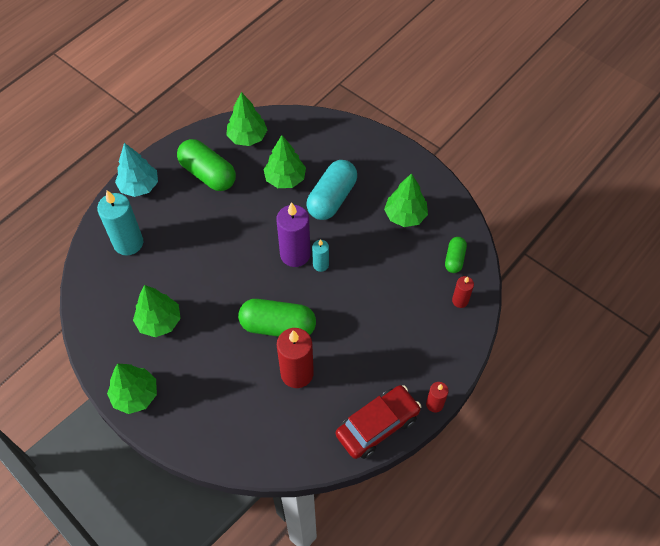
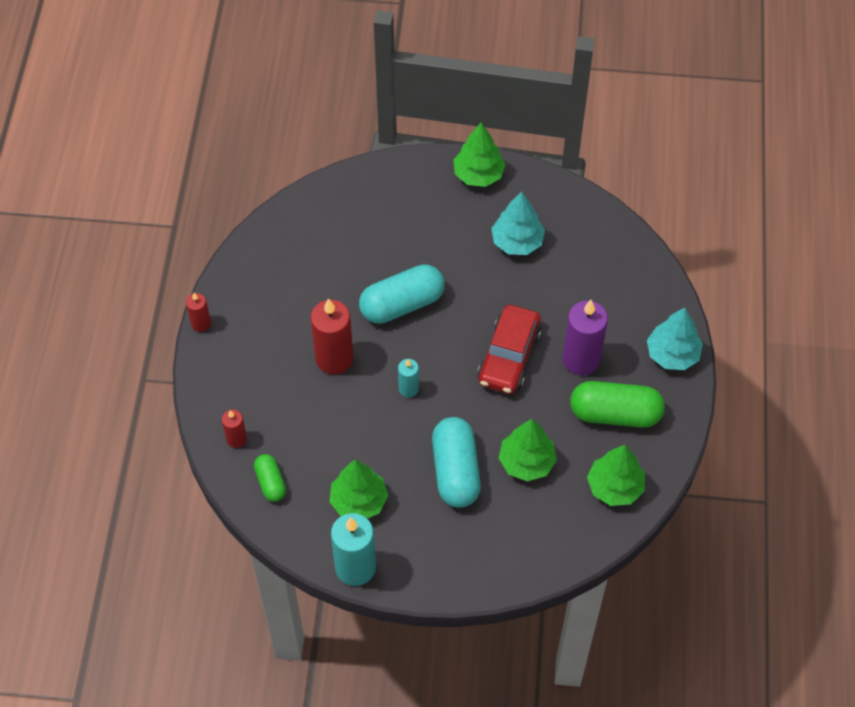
camera: 145 degrees right, 0 degrees up
(128, 243) = (621, 292): turquoise candle -> turquoise candle (355, 567)
(159, 321) = (517, 242): green tree -> turquoise tree
(278, 326) = (402, 304): green capsule -> turquoise capsule
(295, 254) = (443, 383): purple candle -> purple candle (581, 359)
(297, 373) = (350, 274): red candle -> red candle (334, 358)
(377, 425) = (242, 275): red car -> red car (509, 357)

